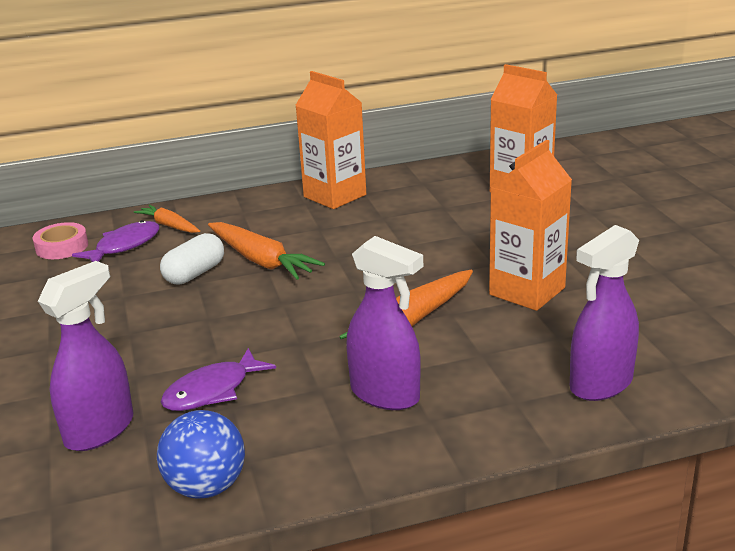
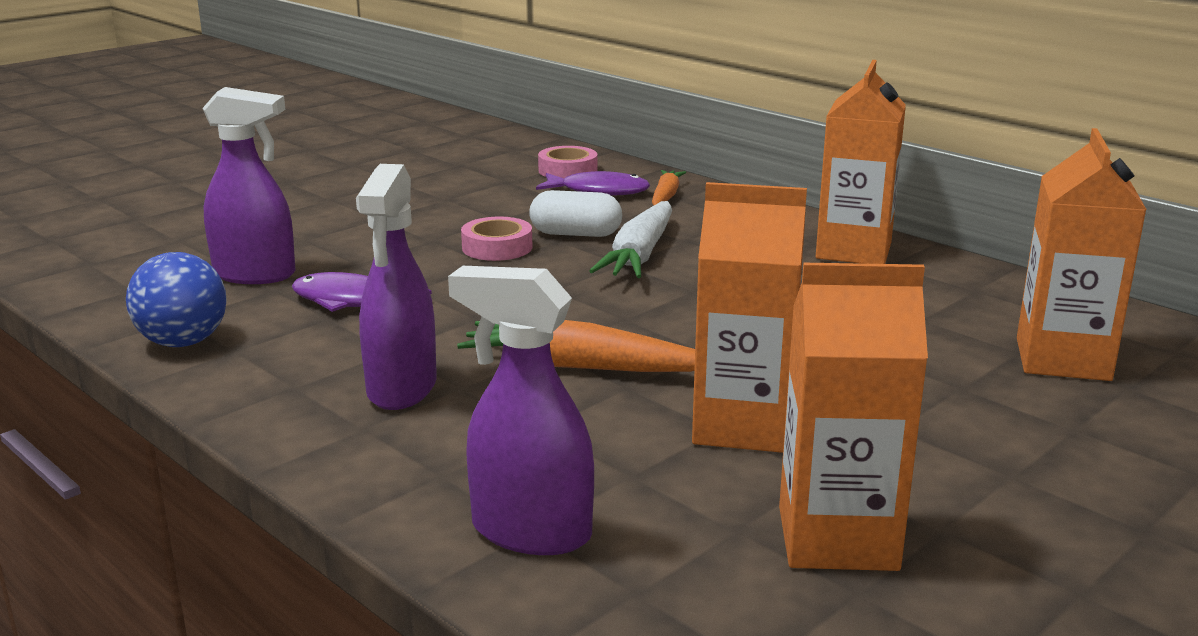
camera: 60 degrees right, 5 degrees down
(181, 309) = (497, 247): none -> pink tape
(261, 261) = (639, 255): orange carrot -> white carrot
(654, 298) = (837, 538): none -> orange carton

